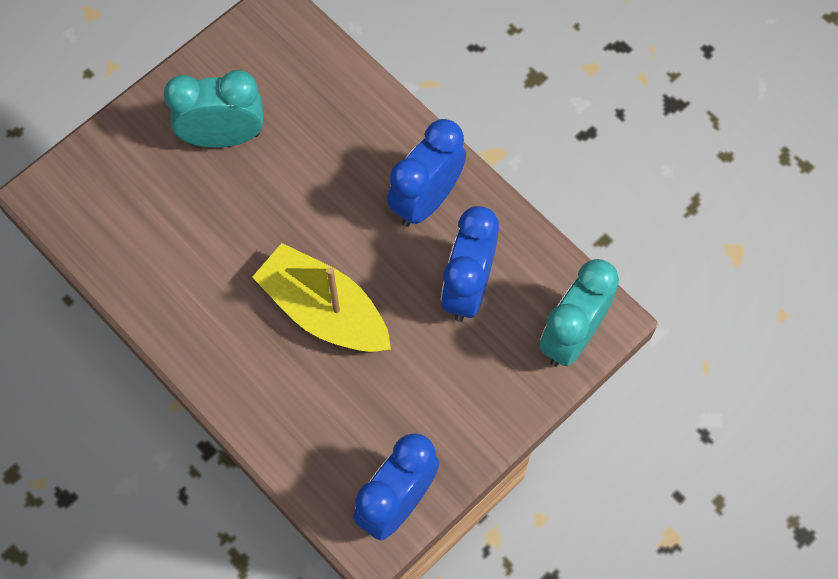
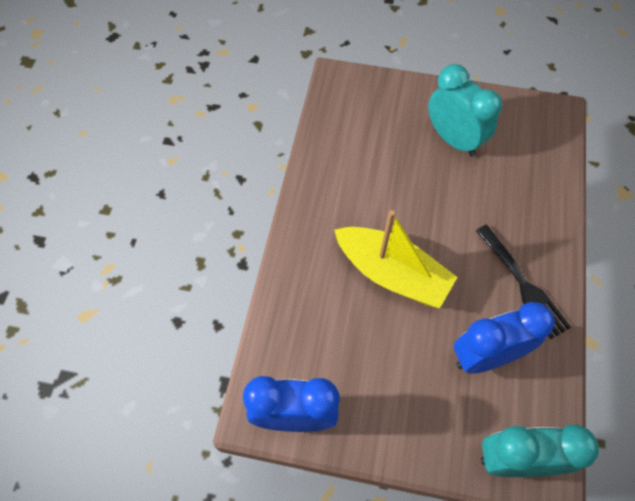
camera: 55 degrees right, 5 degrees down
(324, 311) = (392, 274): yellow boat -> yellow boat turned 120 degrees clockwise
(426, 200) = (523, 284): blue clock -> black fork

